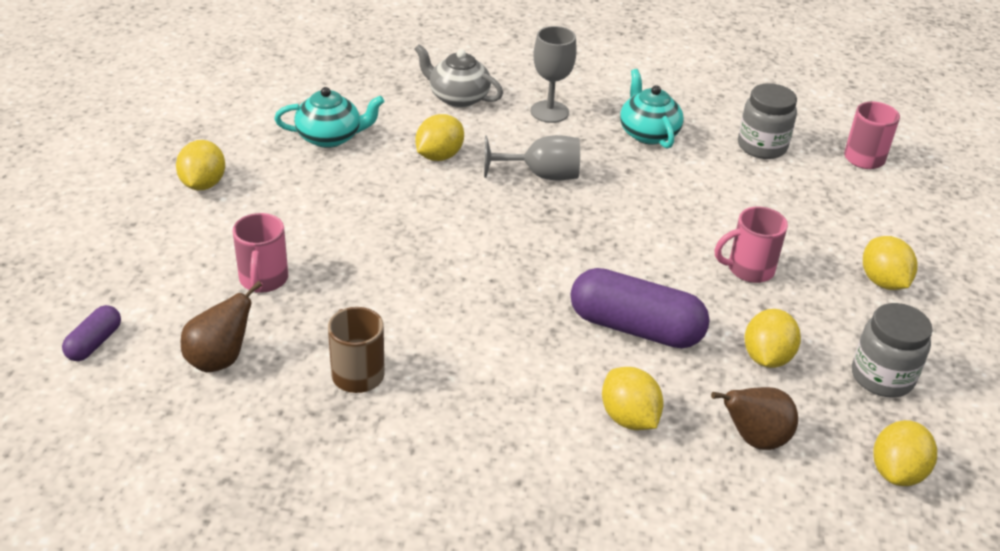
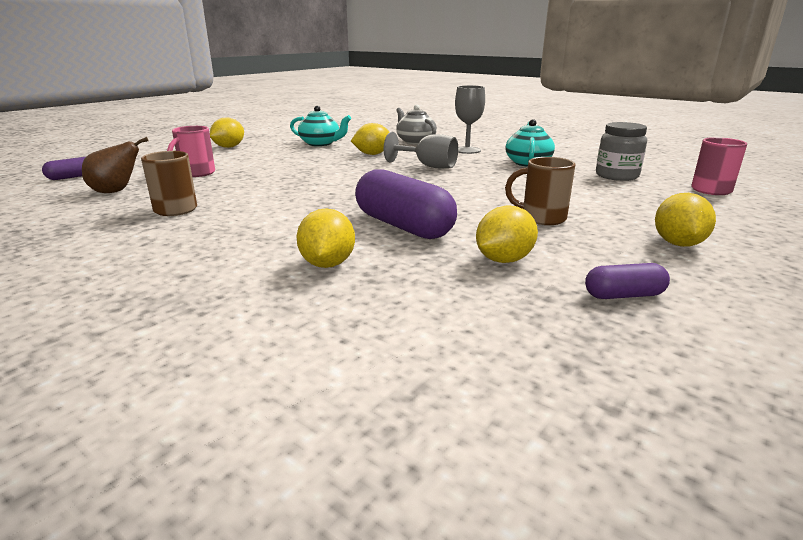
camera: 30 degrees right, 15 degrees down
(748, 269) = (541, 218): pink mug -> brown mug
(754, 439) = (427, 301): brown pear -> none
(882, 377) = (623, 295): grey jar -> purple capsule
(897, 472) = (576, 367): yellow lemon -> none

